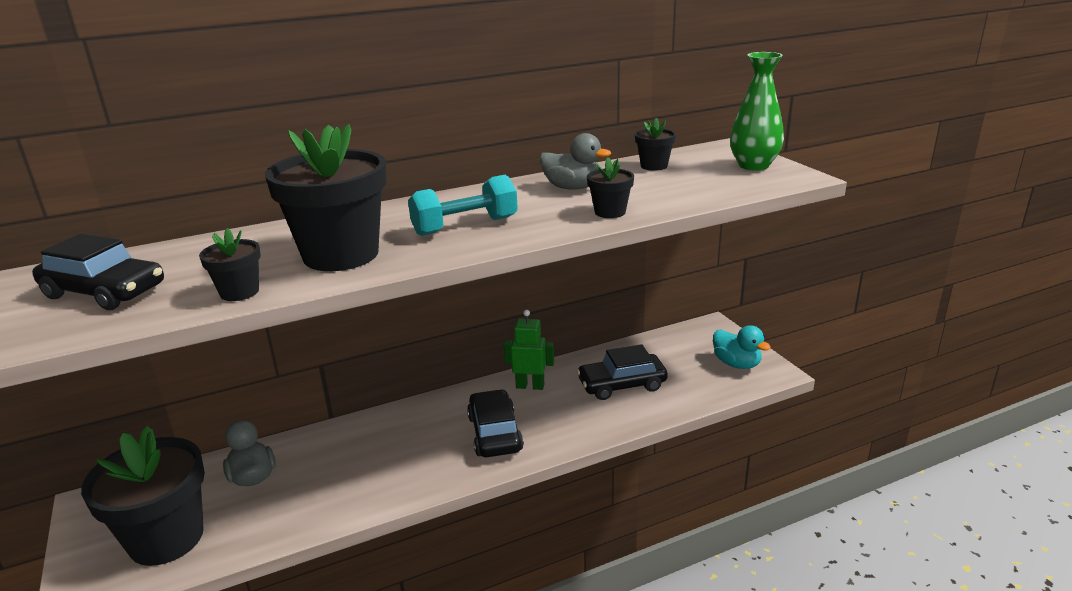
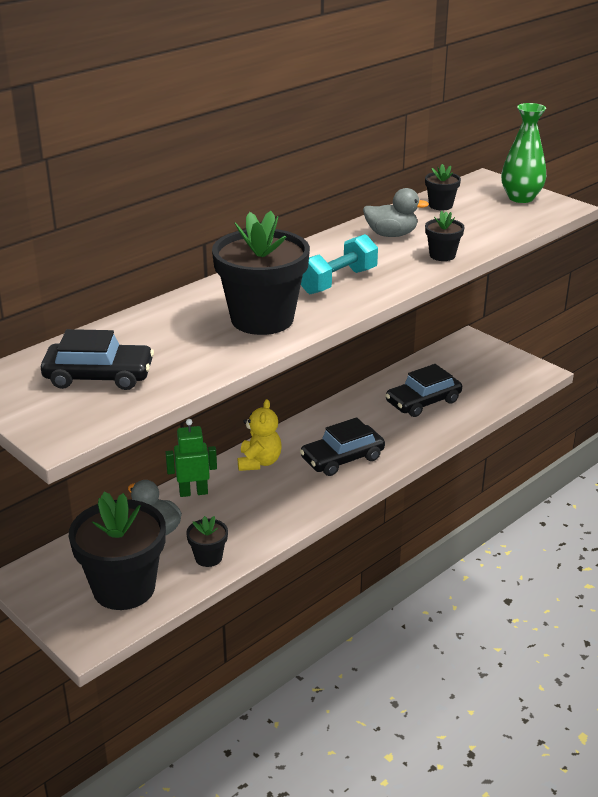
camera: 20 degrees left, 5 degrees up
(239, 292) = (217, 361): black flower pot -> black flower pot (208, 557)
(408, 421) = (259, 462): none -> yellow teddy bear
(494, 433) = (342, 458): black car -> black car turned 90 degrees counterclockwise
(530, 386) = (345, 415): green robot -> green robot (193, 492)
(736, 364) = (507, 370): turquoise duck -> none

